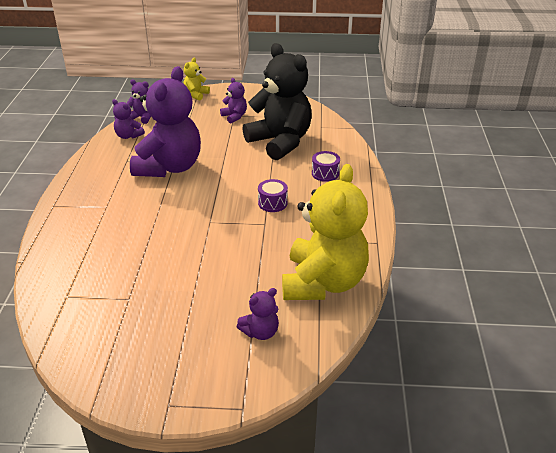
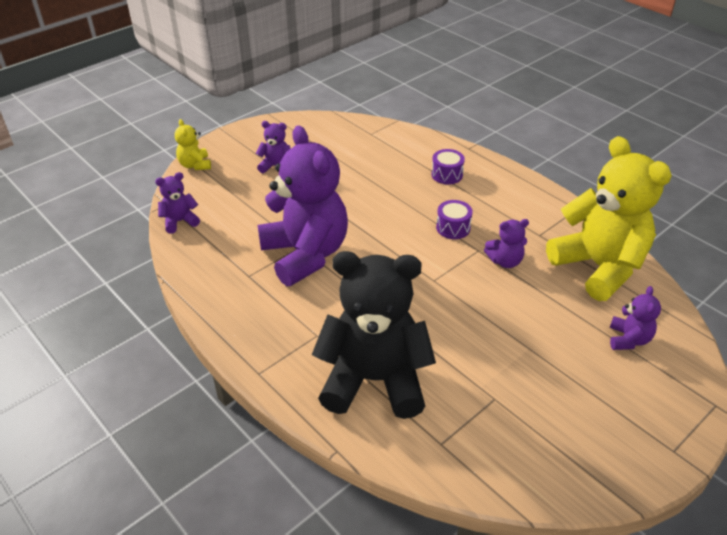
camera: 45 degrees left, 5 degrees up
(128, 136) = (202, 249): purple teddy bear -> purple teddy bear (505, 261)
(280, 142) = (362, 168): black teddy bear -> black teddy bear (374, 380)

